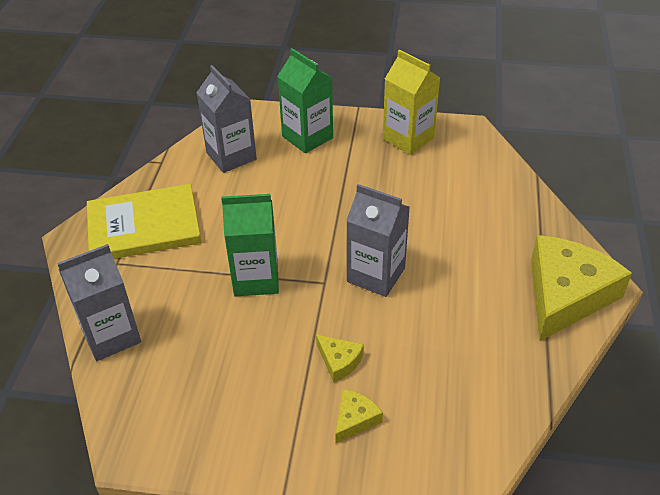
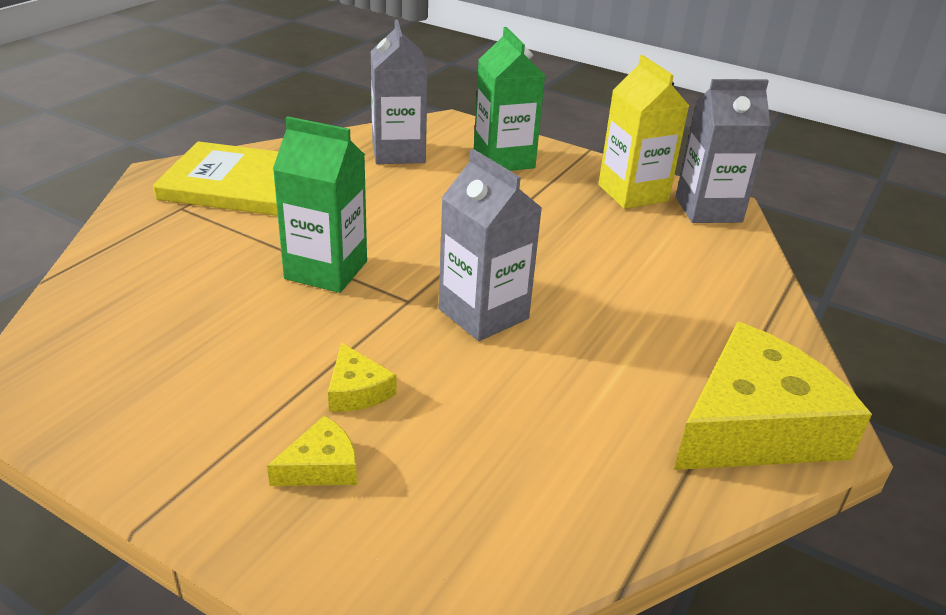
camera: 20 degrees right, 10 degrees down
(111, 336) = (108, 271): grey carton -> grey carton (708, 209)

